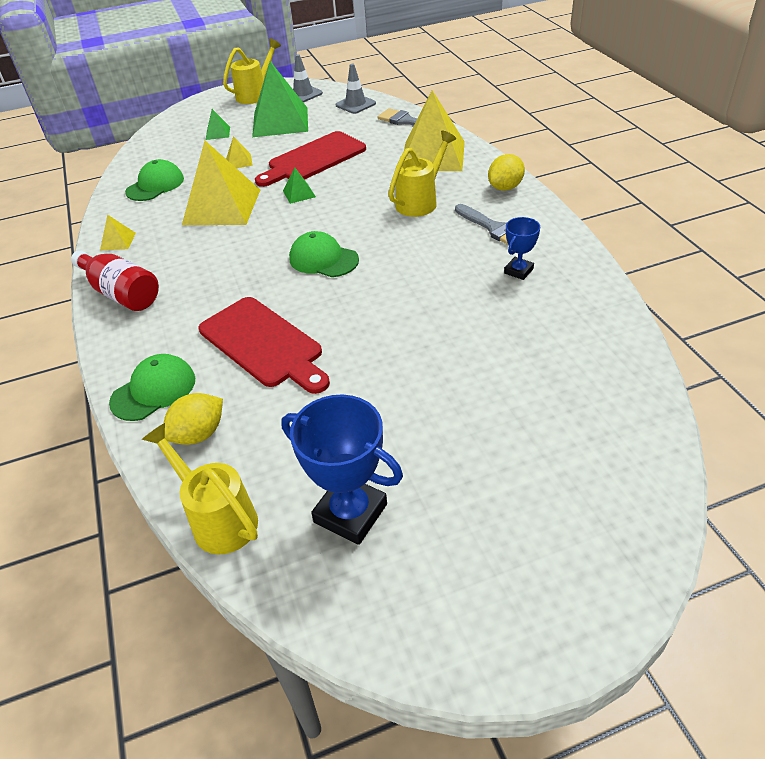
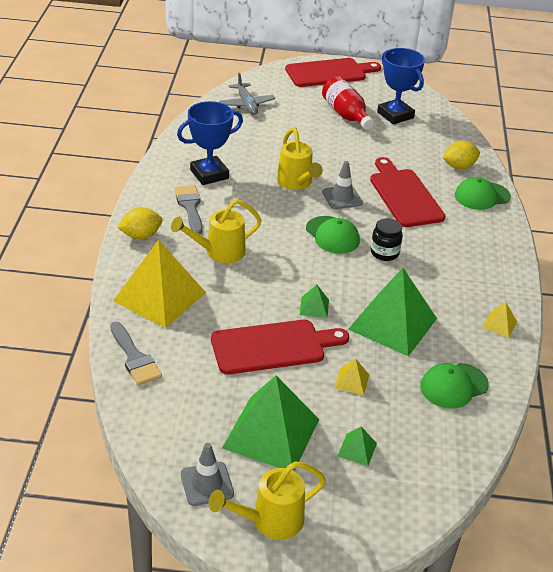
camera: 160 degrees left, 5 degrees down
(121, 293) = (499, 270): red bottle -> red bottle (346, 115)
(218, 519) = (457, 133): yellow watering can -> yellow watering can (296, 183)
(222, 207) = (392, 323): yellow pyramid -> green pyramid
(257, 263) = (384, 253): none -> black jar
(355, 104) = (161, 421): grey traffic cone -> grey traffic cone (342, 197)
(518, 271) = (209, 174): blue trophy -> blue trophy, size x1.82
(556, 589) = (329, 73): none -> red cutting board
(604, 409) = (246, 104): none -> grey plane

